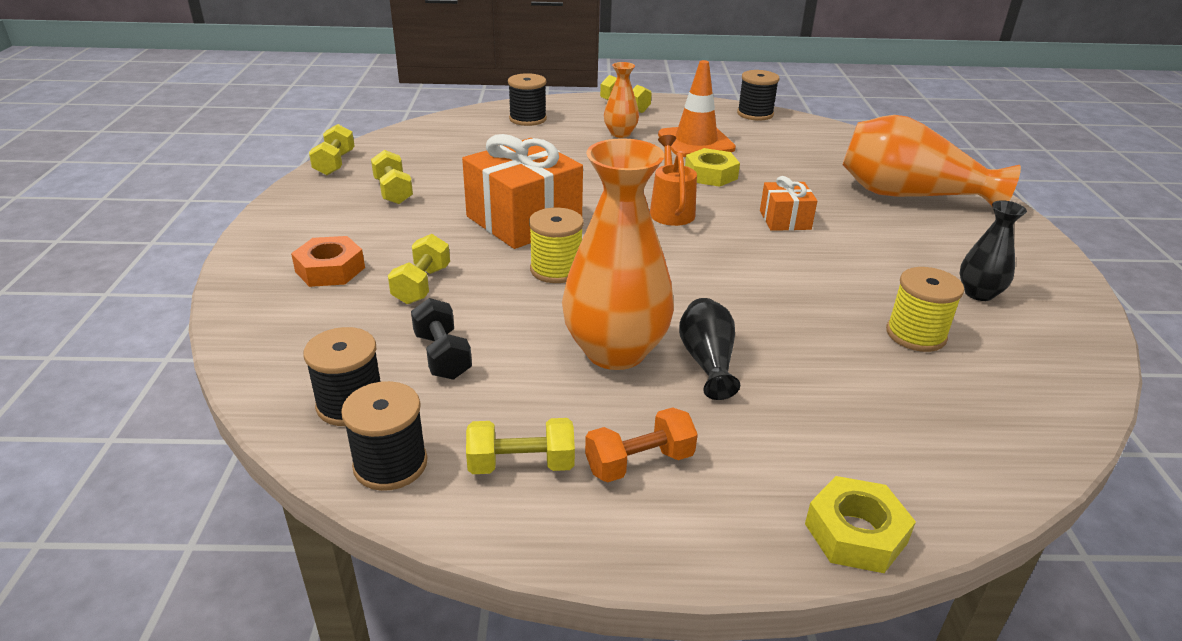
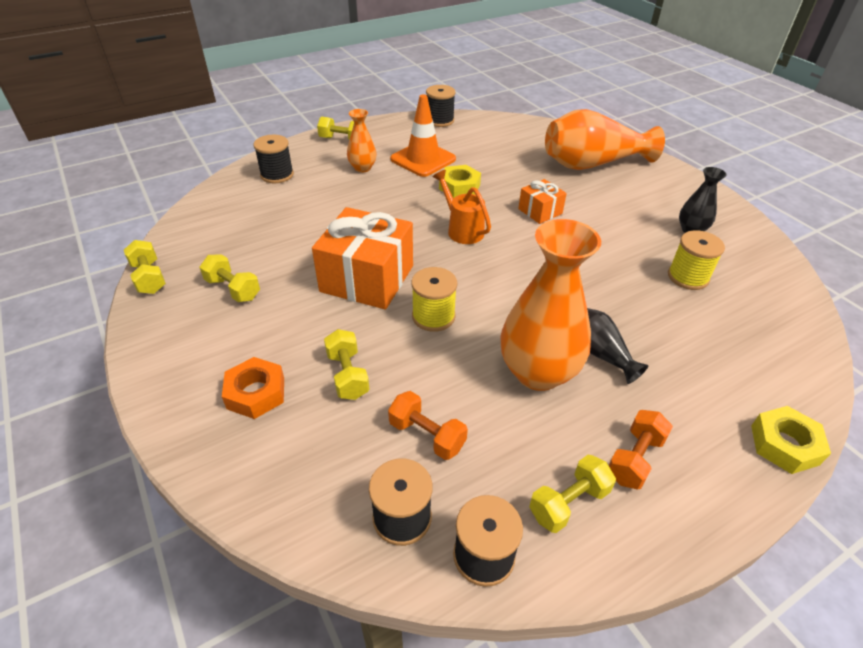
camera: 30 degrees left, 10 degrees up
(442, 356) = (427, 435): black dumbbell -> orange dumbbell

